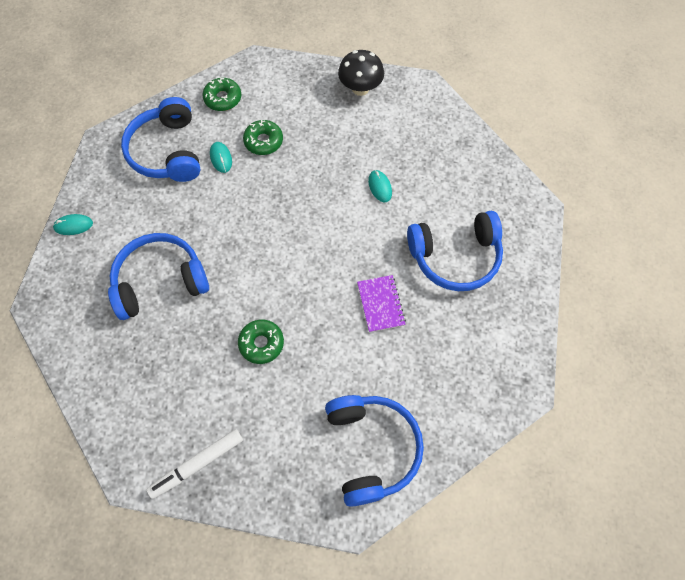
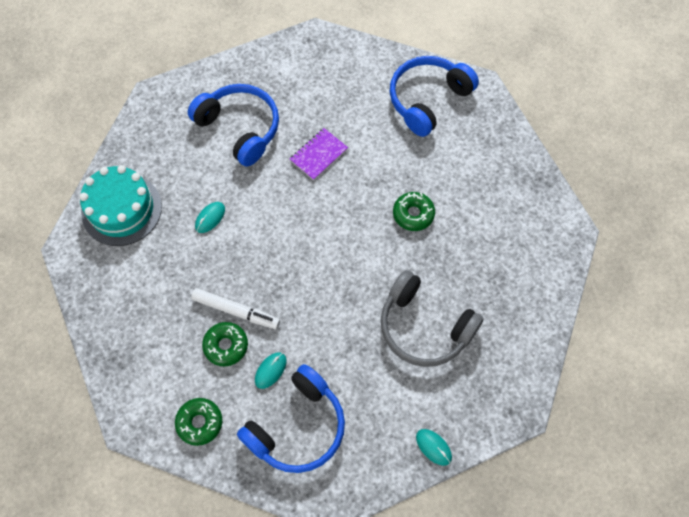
camera: 125 degrees left, 0 degrees up
(160, 281) = (424, 327): blue headphones -> grey headphones
(197, 464) = (528, 195): white marker -> white marker (236, 311)
(360, 88) = (106, 301): black mushroom -> none
(433, 132) = (121, 209): none -> turquoise cake

